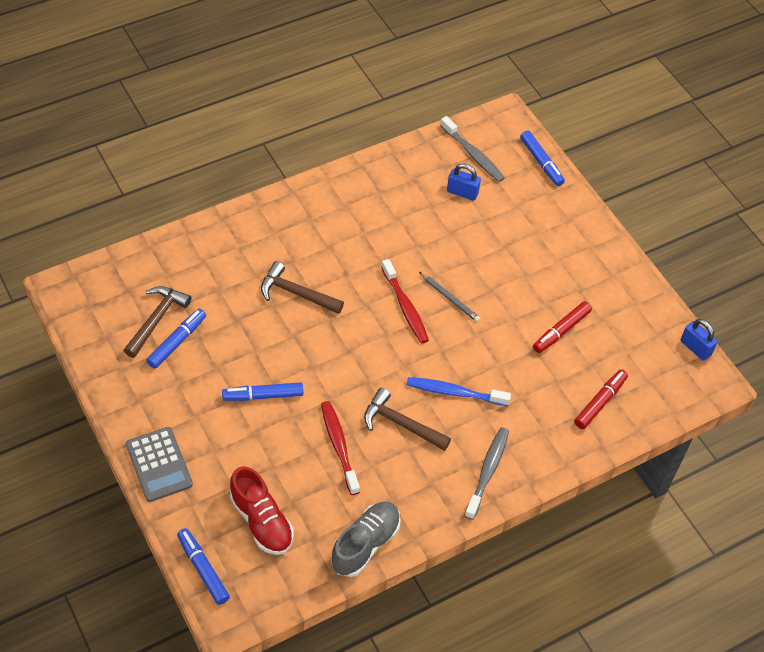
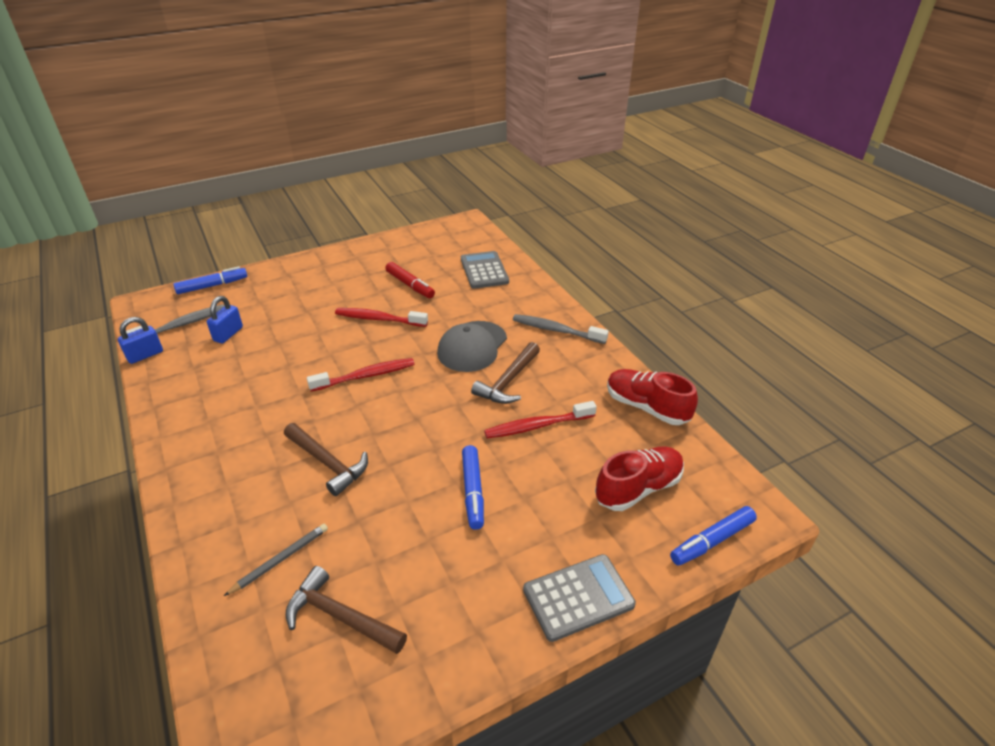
camera: 85 degrees left, 15 degrees down
(177, 342) = (383, 587): blue marker -> none
(296, 293) = (328, 463): brown hammer -> brown hammer turned 75 degrees counterclockwise
(365, 544) = (646, 407): grey shoe -> red shoe
(449, 298) = (361, 346): grey pencil -> grey pencil (280, 560)
(454, 392) = (472, 346): blue toothbrush -> grey cap
(495, 308) = (379, 319): none -> red toothbrush
(600, 402) = (484, 270): red marker -> grey calculator
(695, 348) = (434, 227): blue padlock -> blue padlock (145, 355)

